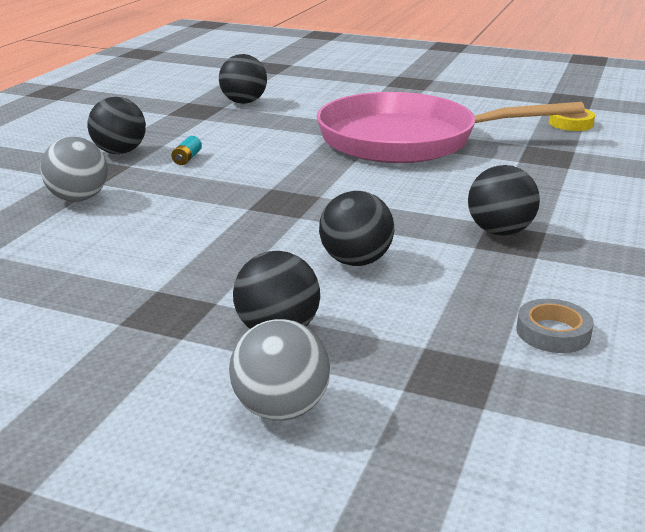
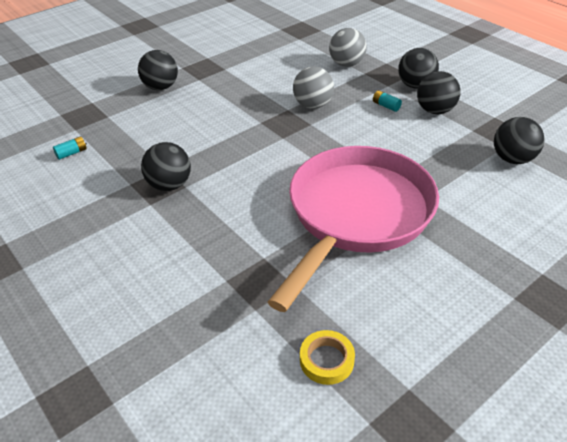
camera: 120 degrees right, 15 degrees up
(281, 409) = (115, 76): grey ball -> grey ball (313, 105)
(355, 261) = (193, 123): black ball -> black ball (435, 111)
(553, 332) = (72, 153): grey tape -> turquoise battery

